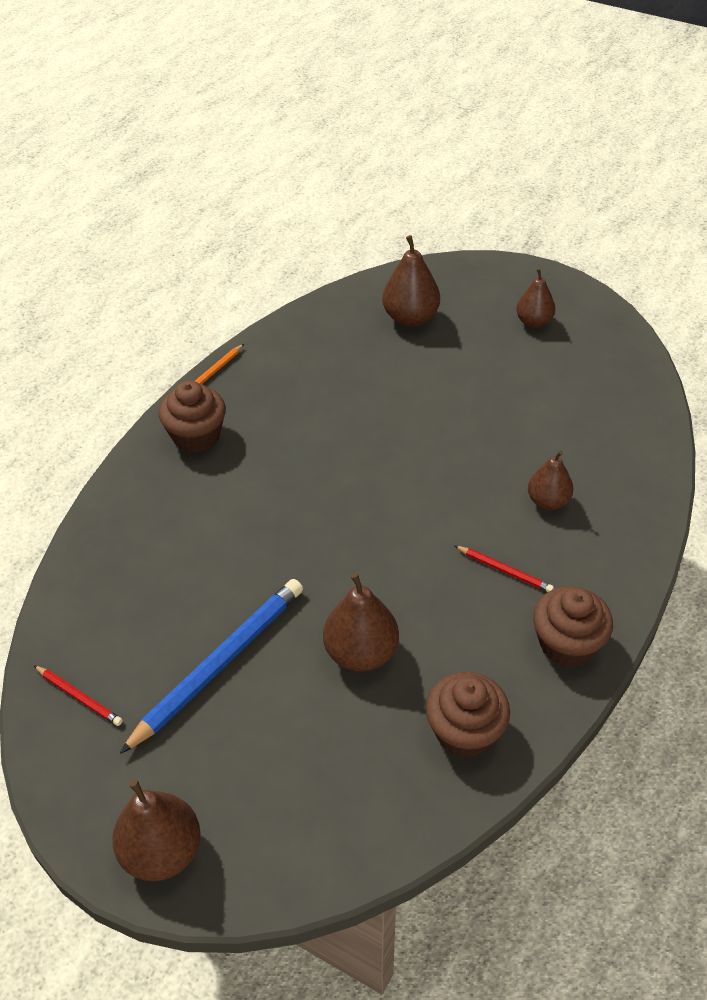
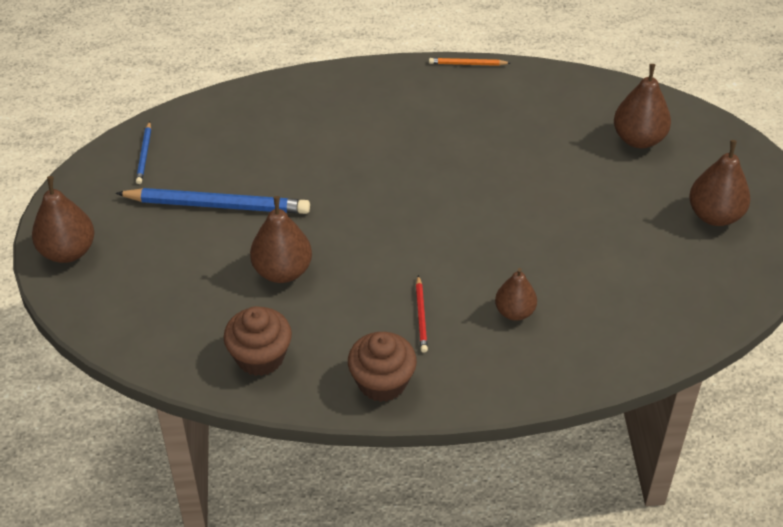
camera: 55 degrees right, 0 degrees up
(79, 697) = (144, 154): red pencil -> blue pencil
(196, 436) = (399, 89): brown cupcake -> none
(534, 322) = (715, 215): brown pear -> brown pear, size x1.50

